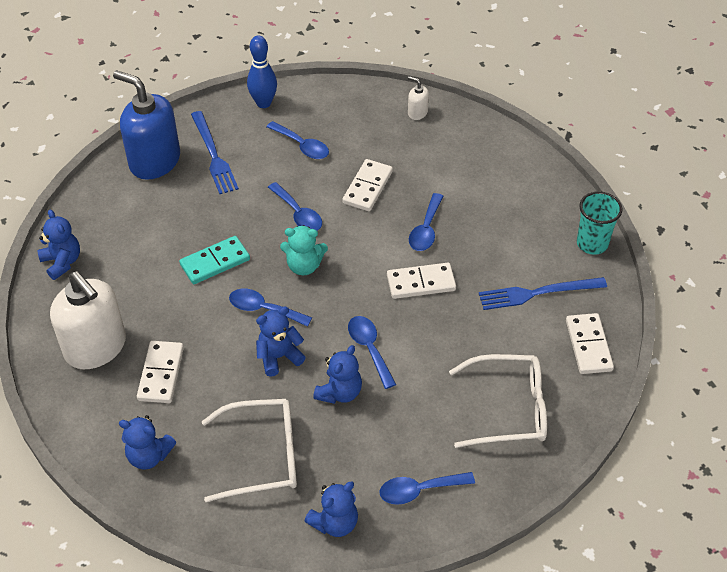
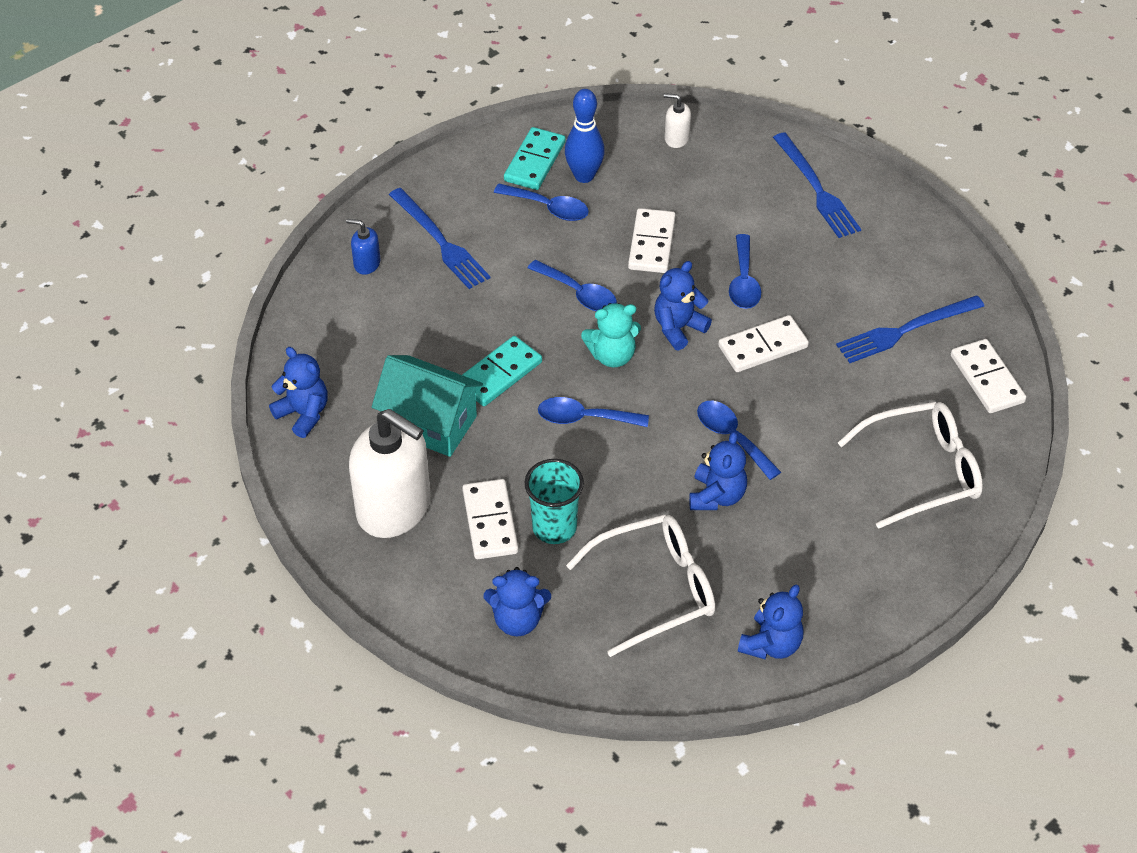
camera: 15 degrees left, 0 degrees up
(149, 289) = (430, 423): none -> turquoise house
(154, 161) = (366, 263): blue soap dispenser -> blue soap dispenser, size x0.42
(263, 103) = (476, 162): blue bowling pin -> blue bowling pin (584, 176)
(279, 357) = (626, 470): blue teddy bear -> blue teddy bear (678, 328)
(306, 110) = (535, 161): none -> turquoise domino
(419, 490) = (854, 586): blue spoon -> none
(509, 170) = (816, 189): none -> blue fork
(592, 243) = (948, 258): turquoise cup -> turquoise cup (554, 527)

